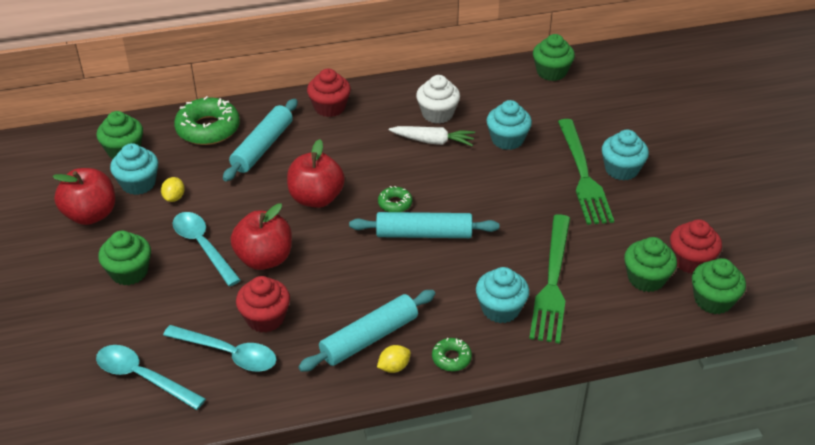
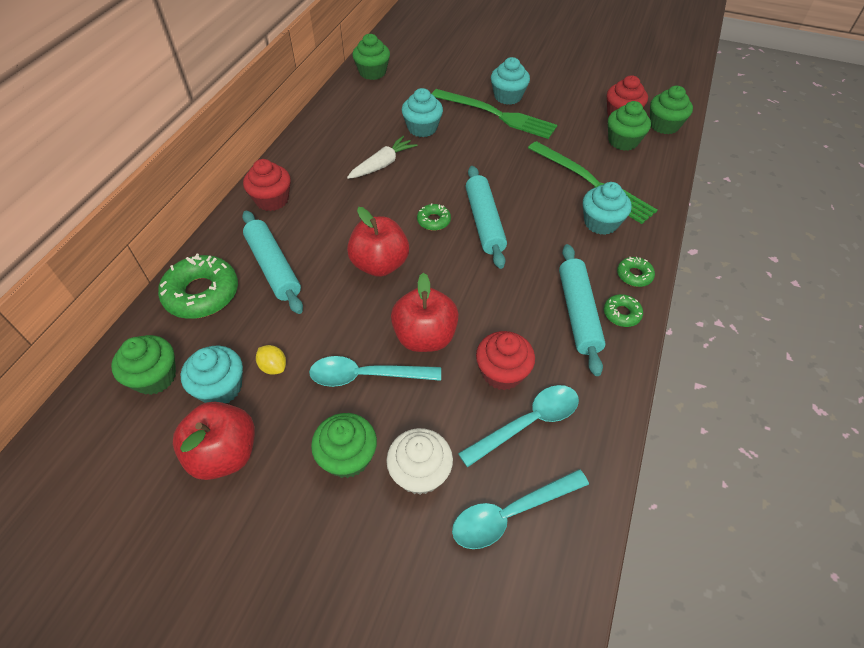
camera: 55 degrees left, 10 degrees up
(394, 367) = (621, 314): yellow lemon -> green donut
(423, 234) = (484, 222): turquoise rolling pin -> turquoise rolling pin turned 45 degrees counterclockwise
(437, 114) = (353, 146): white cupcake -> white cupcake (420, 473)

